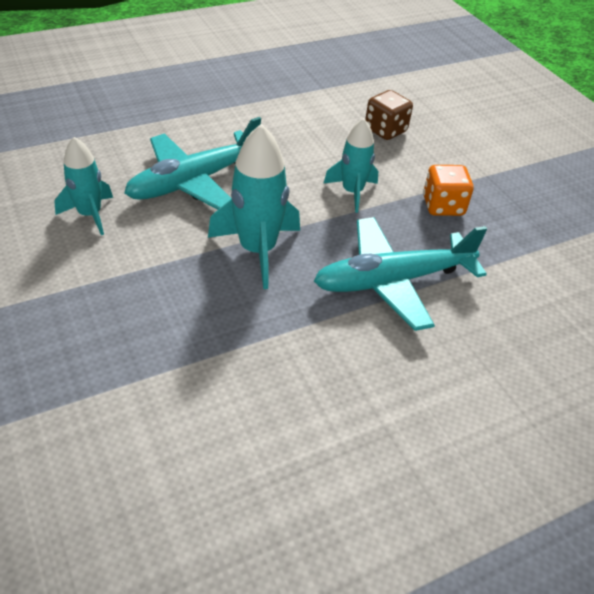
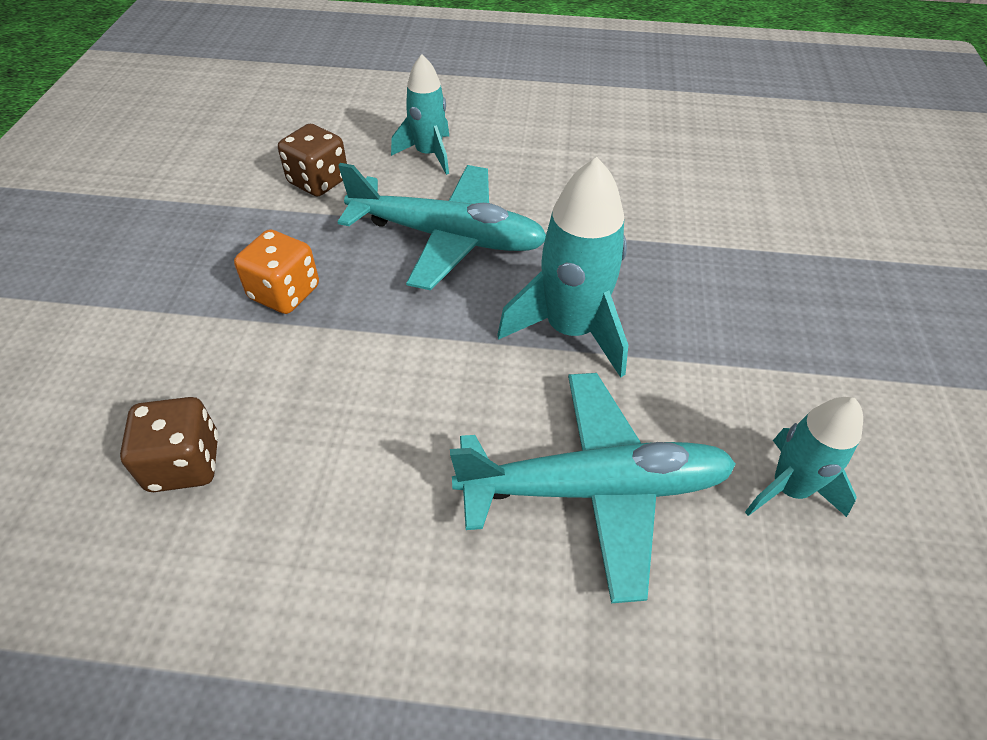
camera: 145 degrees left, 5 degrees up
(352, 192) = (374, 362): turquoise rocket -> turquoise rocket (429, 154)
(531, 286) = (318, 181): none -> brown dice

